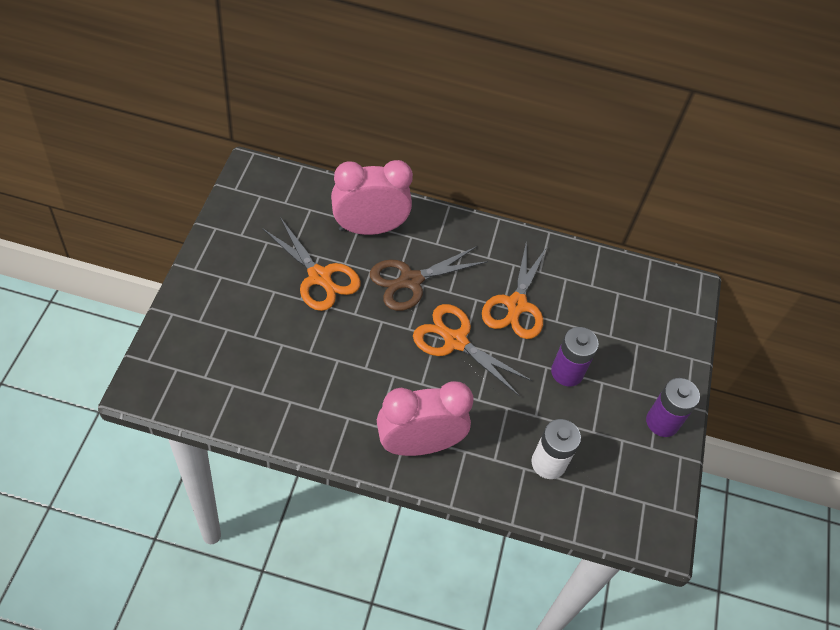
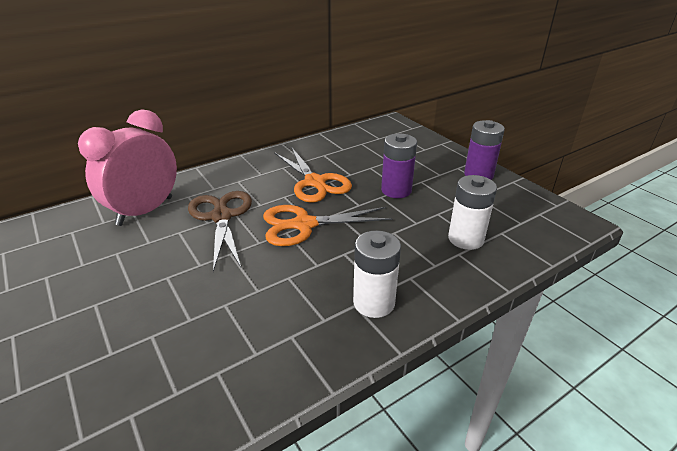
camera: 40 degrees left, 20 degrees down
(319, 276) = (133, 264): orange scissors -> none
(411, 281) = (221, 217): brown scissors -> brown scissors turned 150 degrees clockwise
(418, 444) = (374, 302): pink clock -> white battery

